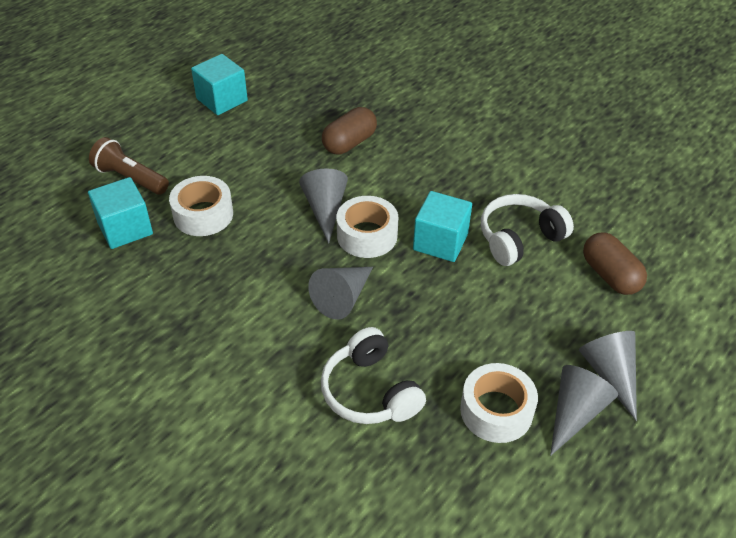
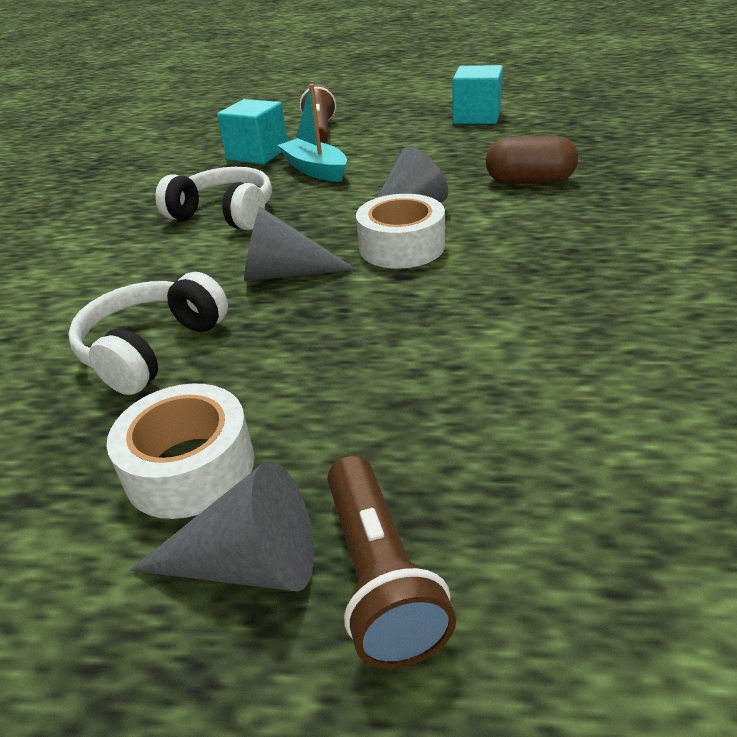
camera: 60 degrees right, 10 degrees down
(203, 214) = (315, 170): white tape -> turquoise boat
(440, 242) = (460, 292): turquoise cube -> none
(519, 238) = (562, 347): white headphones -> white headphones (225, 214)
(610, 275) = (624, 475): brown capsule -> none
(610, 374) = (380, 577): grey cone -> brown flashlight

